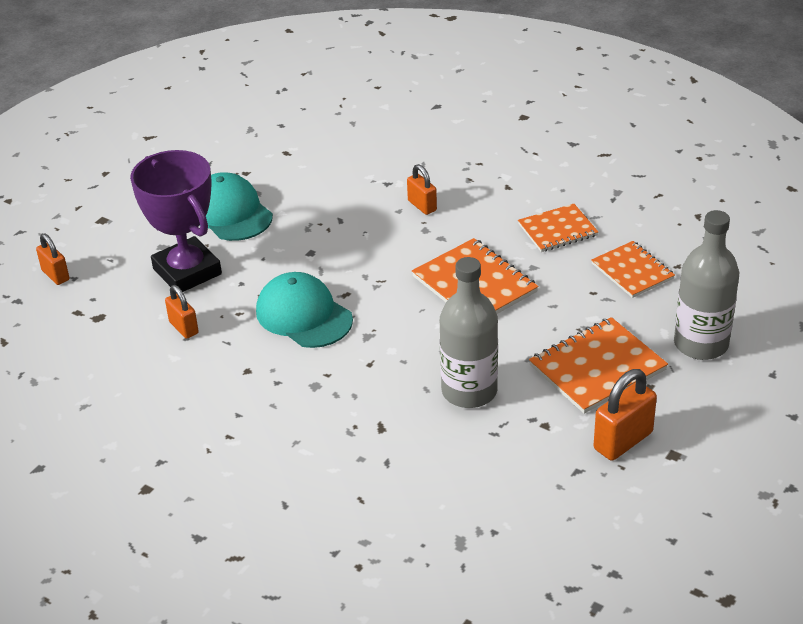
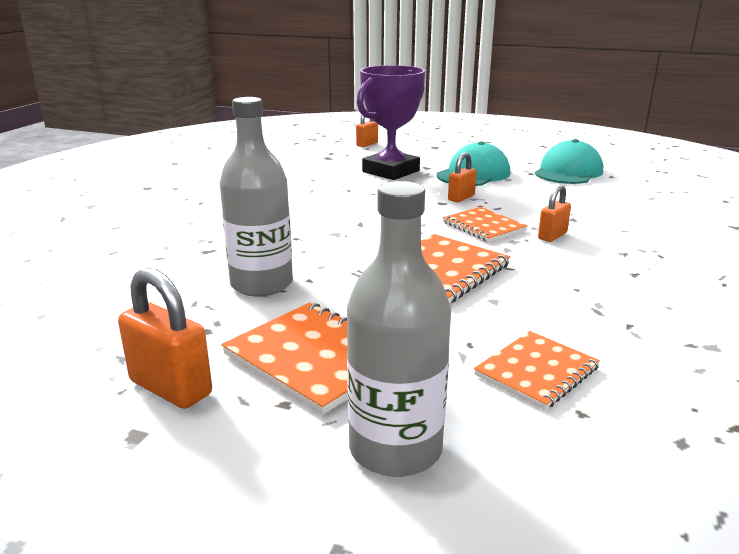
camera: 75 degrees right, 15 degrees down
(184, 328) = (324, 177): orange padlock -> orange padlock (461, 198)
(304, 315) = (354, 209): turquoise cap -> turquoise cap (568, 172)
(557, 230) = (580, 310): orange notebook -> orange notebook (483, 226)

